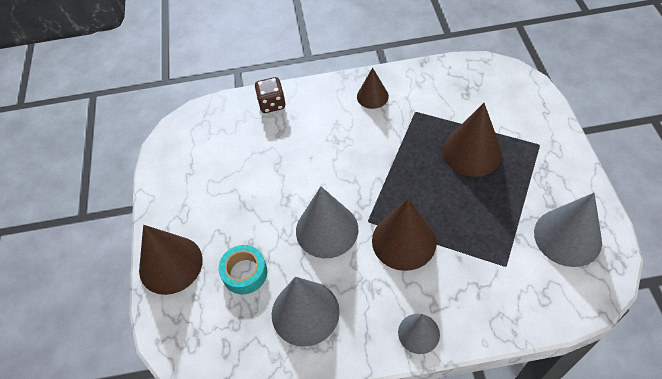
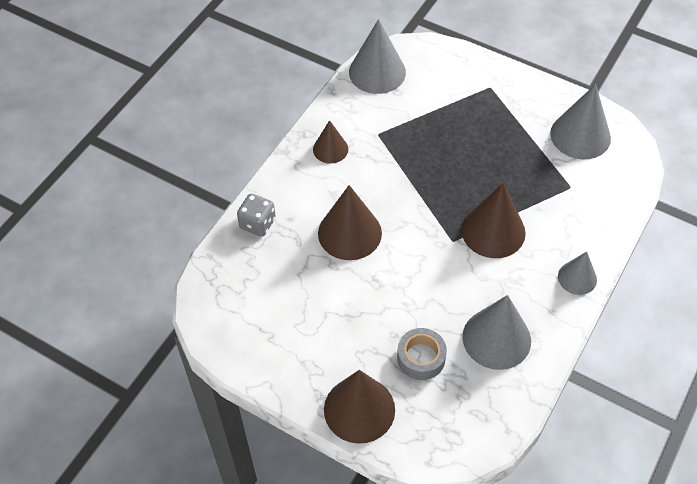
camera: 55 degrees left, 0 degrees up
(244, 273) = (421, 358): turquoise tape -> grey tape
(272, 104) = (257, 224): brown dice -> grey dice
(327, 230) = (434, 273): grey cone -> grey cone (377, 72)
(472, 152) = (455, 130): brown cone -> brown cone (349, 233)

